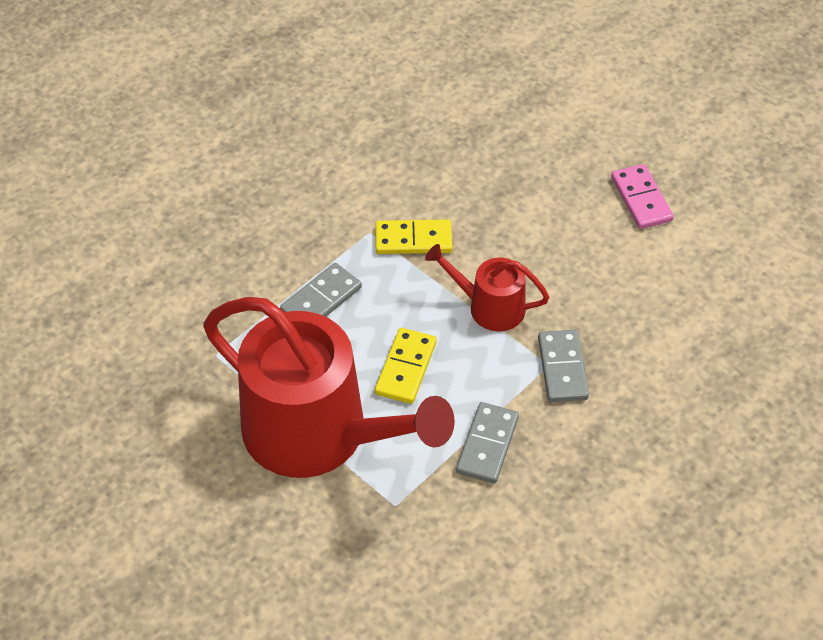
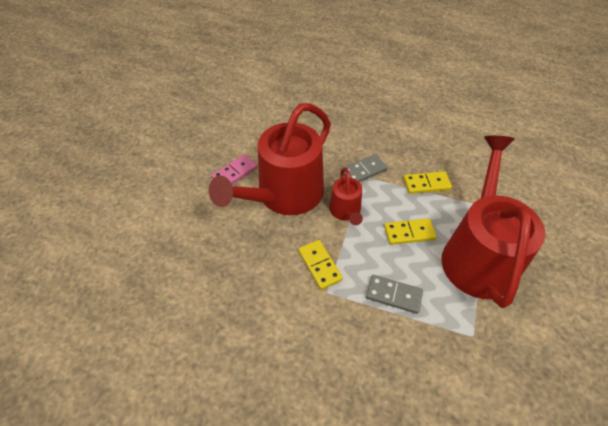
camera: 115 degrees left, 0 degrees up
(487, 445) = (426, 184): grey domino -> yellow domino
(562, 245) = (285, 195): none -> red watering can

